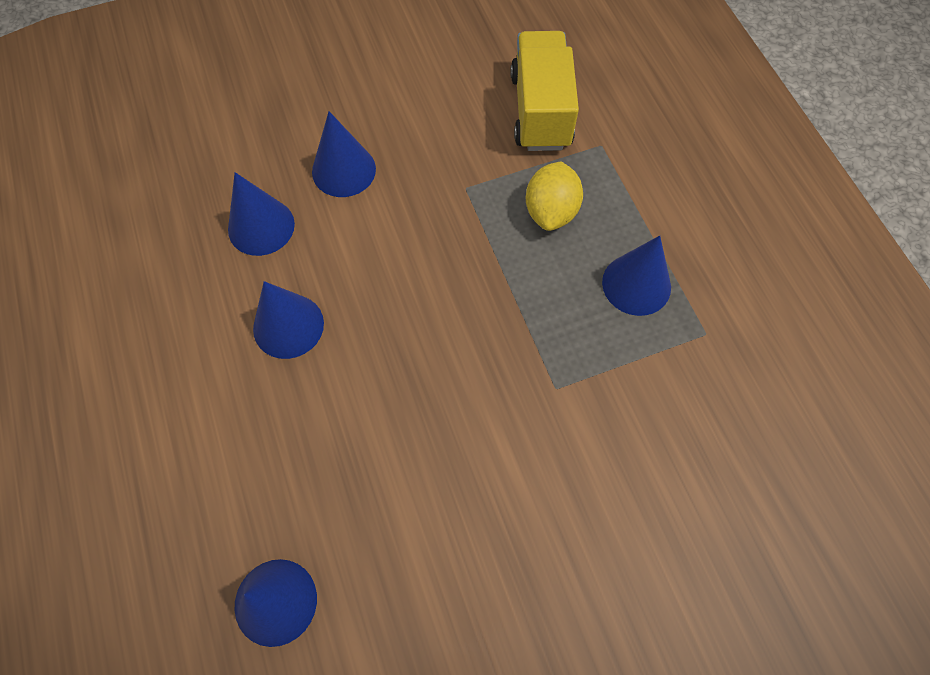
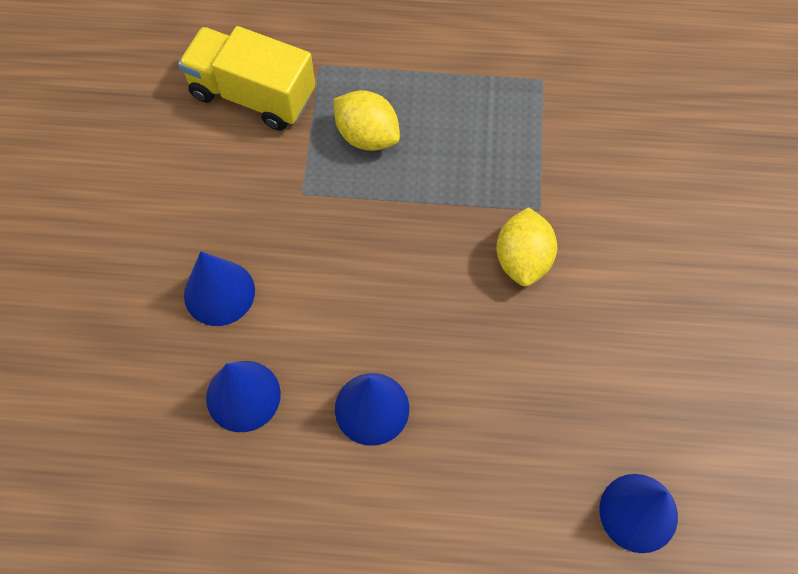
camera: 65 degrees left, 0 degrees up
(493, 393) = (523, 259): none -> yellow lemon
(636, 284) = (473, 106): blue cone -> none

